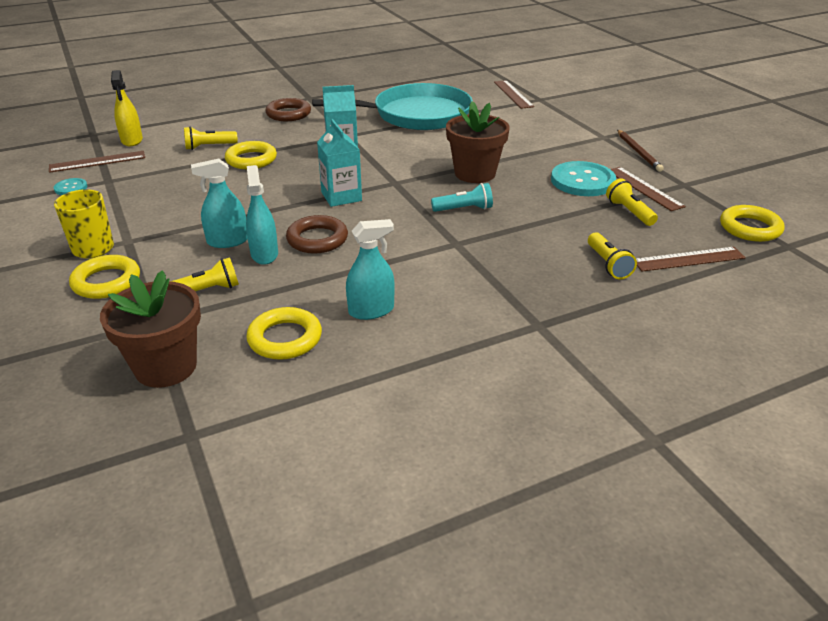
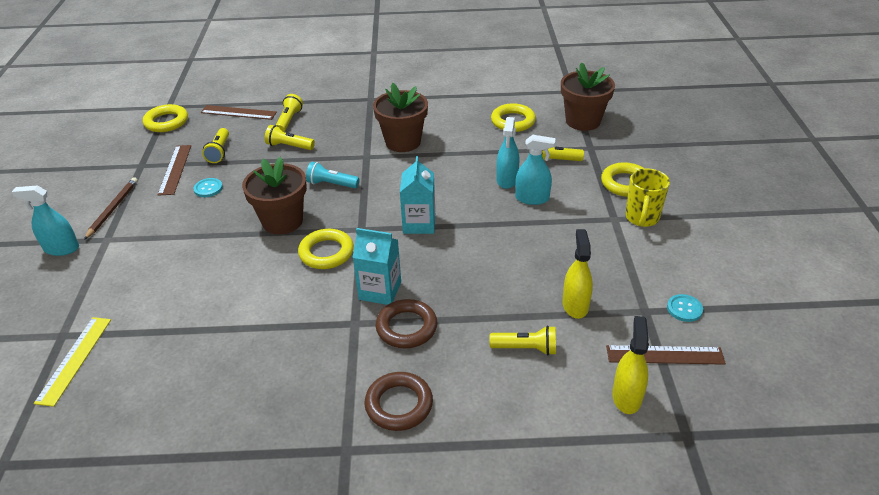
camera: 155 degrees left, 5 degrees up
(171, 173) = (575, 305): none -> yellow spray bottle
(251, 160) = (483, 305): yellow ring -> yellow ring (326, 252)
(317, 239) = (462, 183): brown ring -> brown ring (406, 327)
(371, 310) = (455, 125): turquoise spray bottle -> turquoise spray bottle (61, 248)
(417, 115) = (240, 345): turquoise pan -> none
(427, 270) = (403, 142): none -> brown flower pot
(513, 94) = (74, 359): brown ruler -> yellow ruler
(561, 234) = (289, 146): none -> yellow flashlight
(582, 181) = (208, 188): turquoise button -> turquoise button, size x0.48

